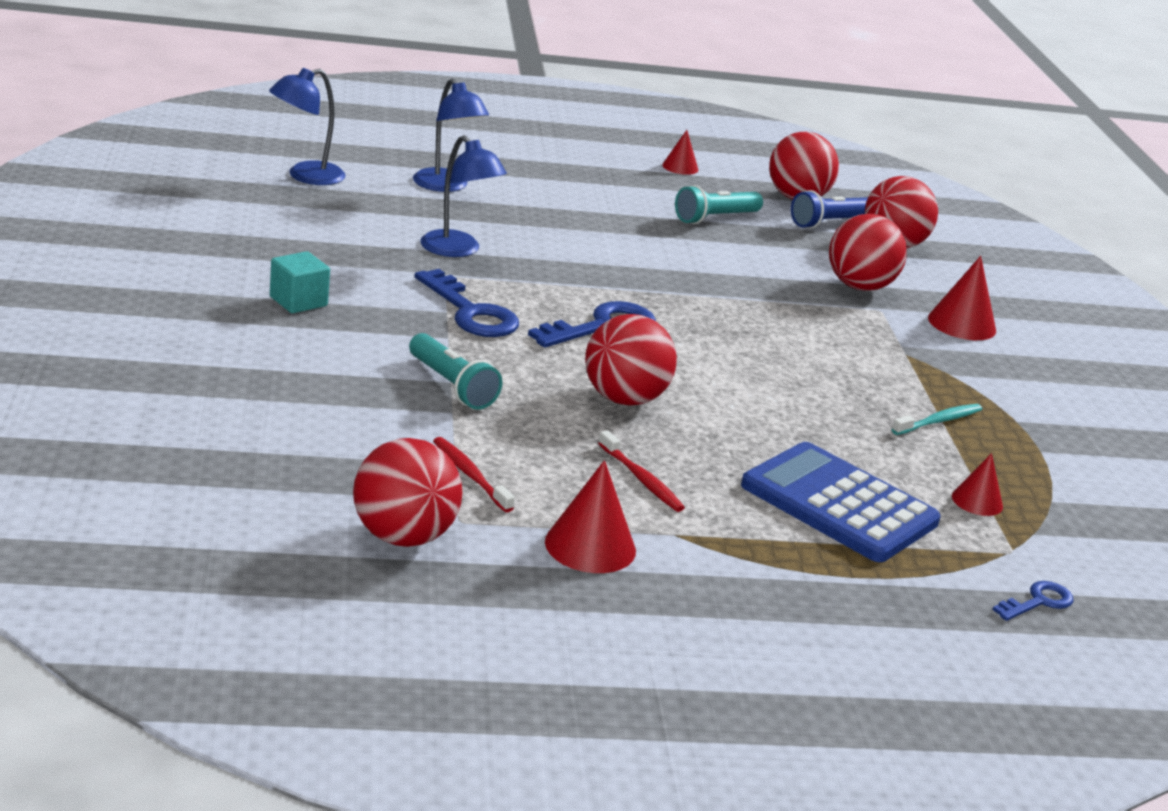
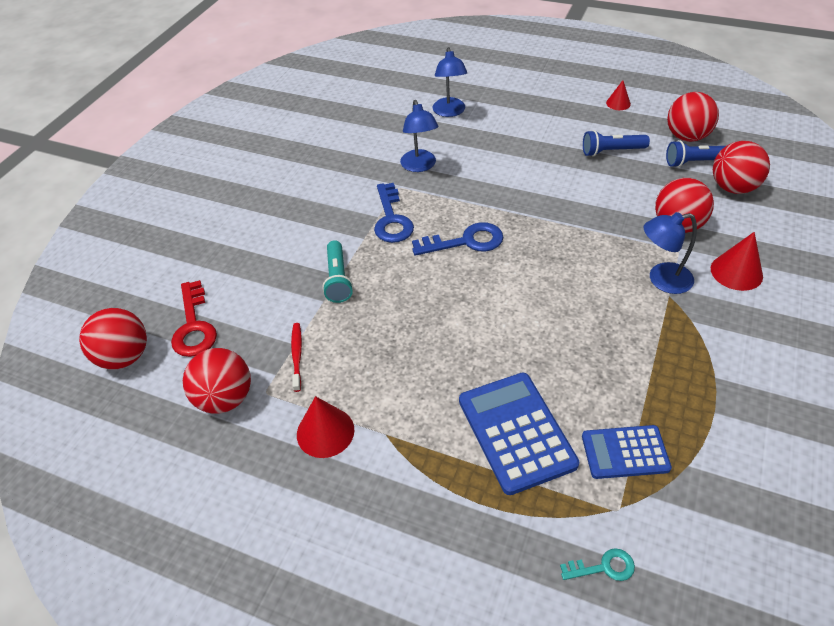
camera: 35 degrees right, 20 degrees up
(266, 465) = (194, 326): none -> red key
(298, 301) = (300, 199): turquoise cube -> none
(306, 176) = (372, 99): blue lamp -> blue lamp (661, 280)
(624, 399) = (435, 307): red ball -> red ball (124, 357)
(641, 479) = (397, 380): red toothbrush -> none
(715, 218) = (611, 151): turquoise flashlight -> blue flashlight
(939, 421) = (649, 366): turquoise toothbrush -> none
(977, 501) = (625, 452): red cone -> blue calculator
(1038, 602) = (604, 567): blue key -> turquoise key

